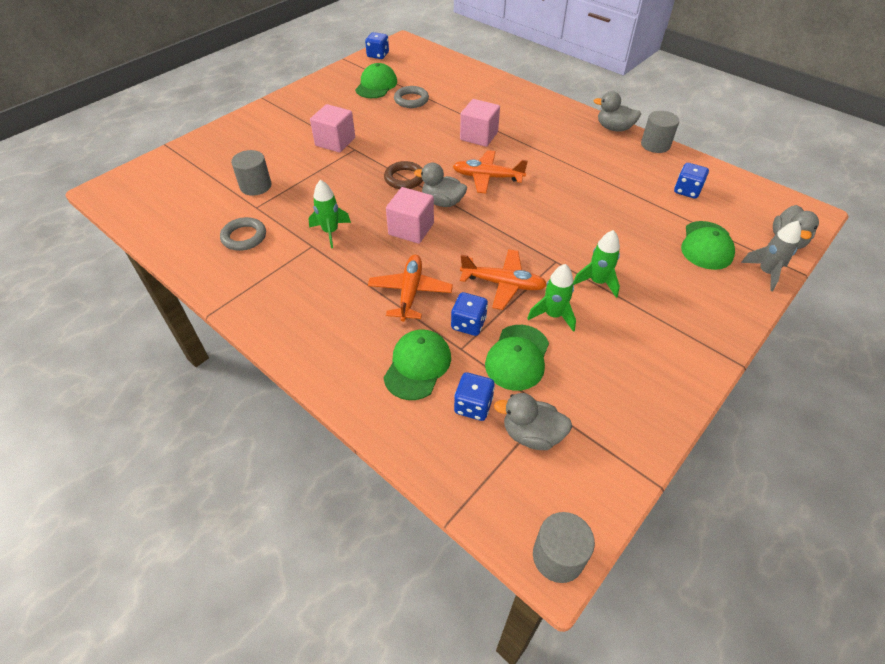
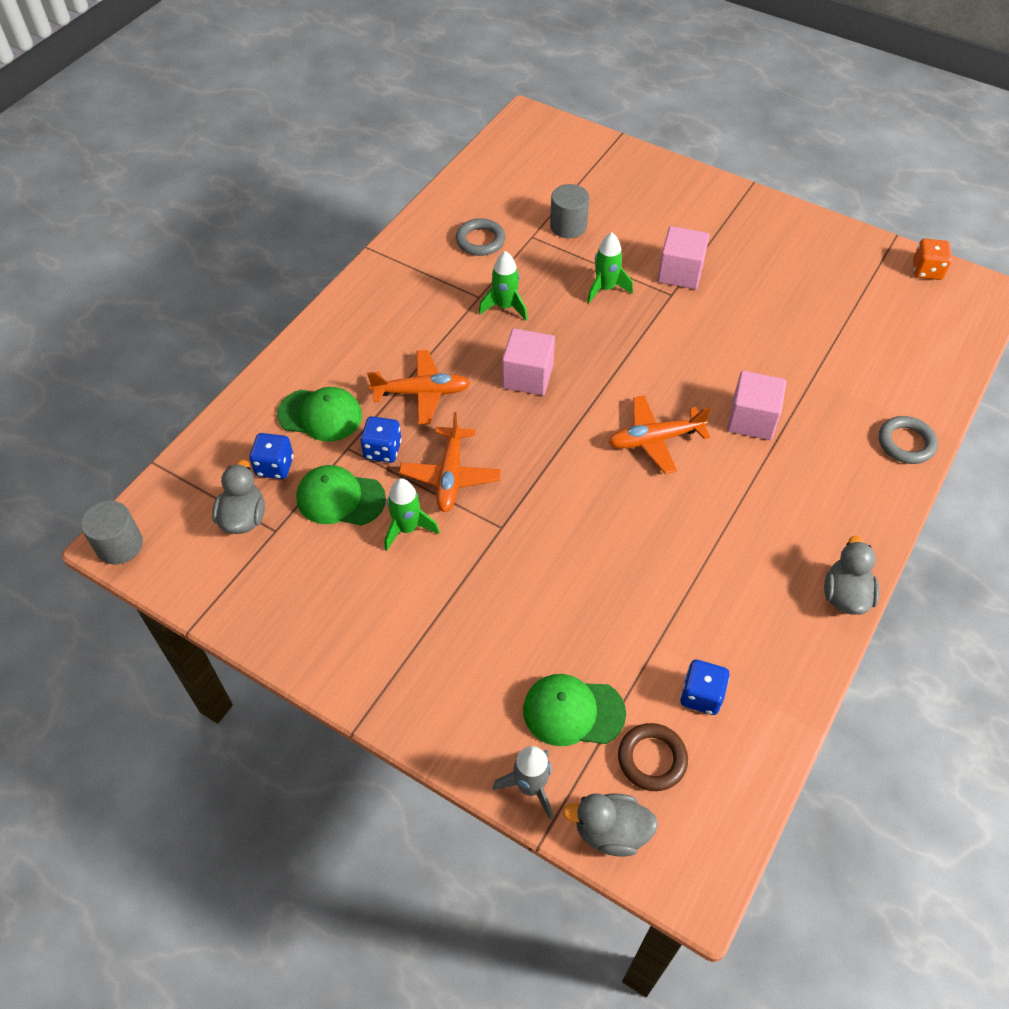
camera: 80 degrees right, 5 degrees up
(376, 85) = (837, 285): green cap -> none
(378, 55) = (927, 270): blue dice -> orange dice
(404, 178) = (624, 354): brown ring -> brown ring (652, 759)
(411, 100) = (815, 330): grey ring -> grey ring (906, 443)
(442, 202) = (587, 399): grey duck -> none
(487, 177) = (654, 439): orange plane -> orange plane turned 105 degrees counterclockwise
(597, 282) = (471, 573): green rocket -> green rocket (605, 288)
(655, 145) = (818, 656): grey cylinder -> none

